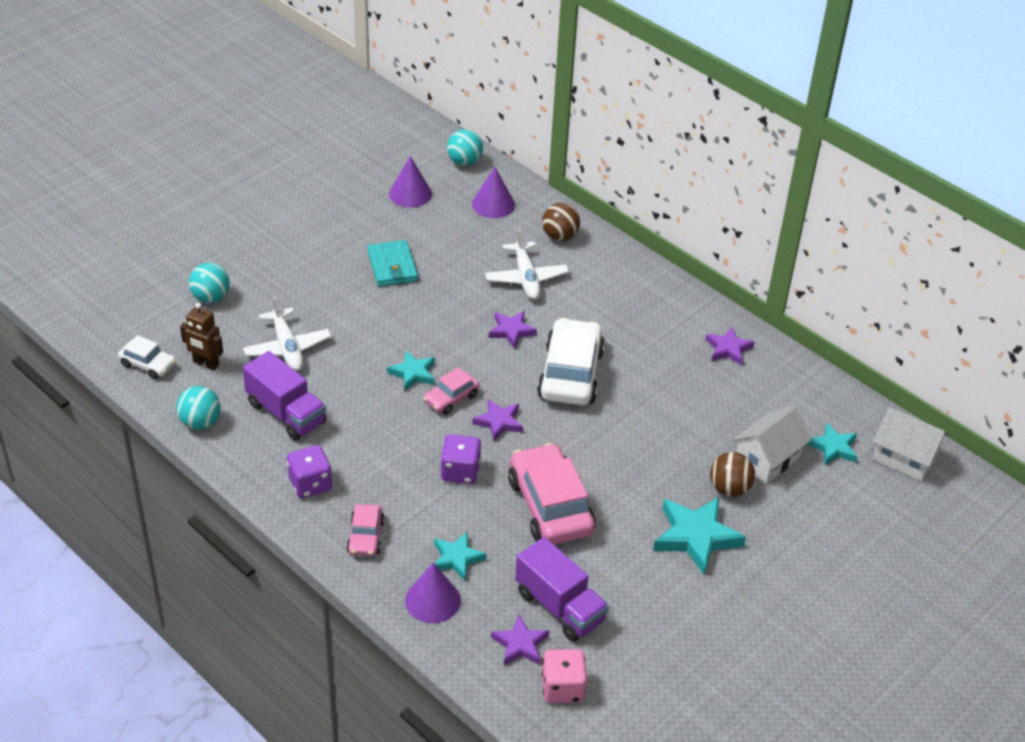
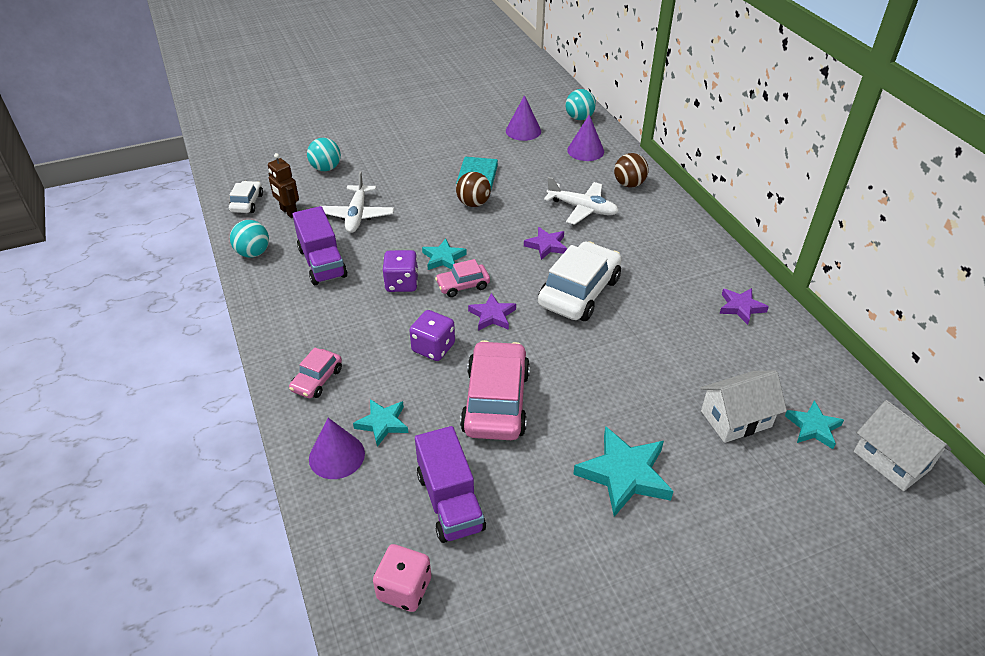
camera: 25 degrees right, 0 degrees up
(148, 365) = (247, 203): white car -> white car turned 135 degrees counterclockwise
(310, 484) = (302, 323): purple dice -> purple dice (402, 283)
(520, 644) = (390, 527): purple star -> none
(526, 278) = (582, 208): white plane -> white plane turned 75 degrees counterclockwise
(729, 488) = (682, 436): brown ball -> brown ball (473, 203)

